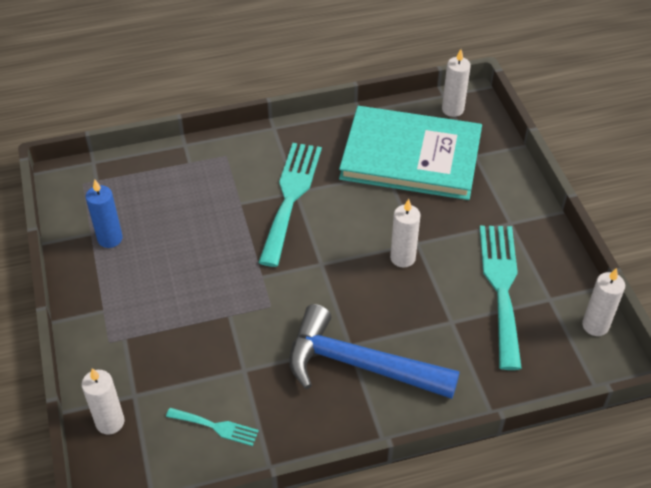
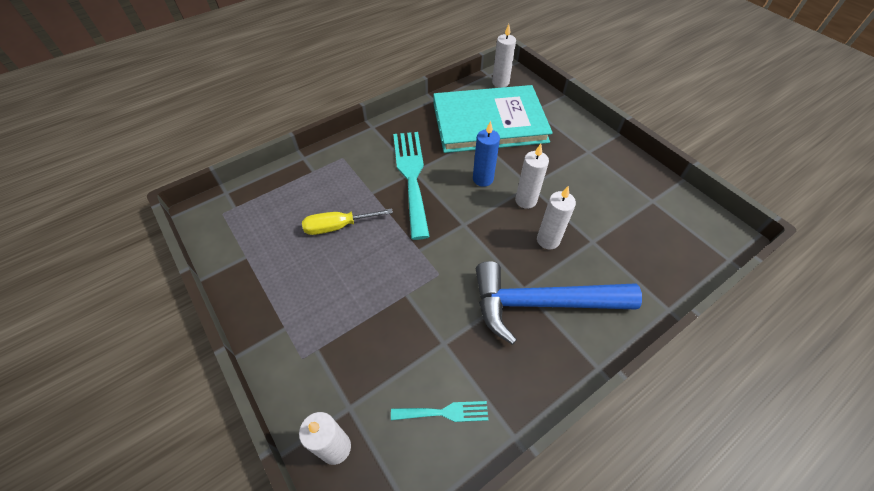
camera: 20 degrees left, 5 degrees up
(110, 238) = (266, 256): blue candle -> blue candle (483, 179)
(191, 229) = (338, 226): none -> yellow screwdriver
(501, 287) = (612, 202): turquoise fork -> none
(595, 325) = (697, 211): white candle -> white candle (548, 240)

